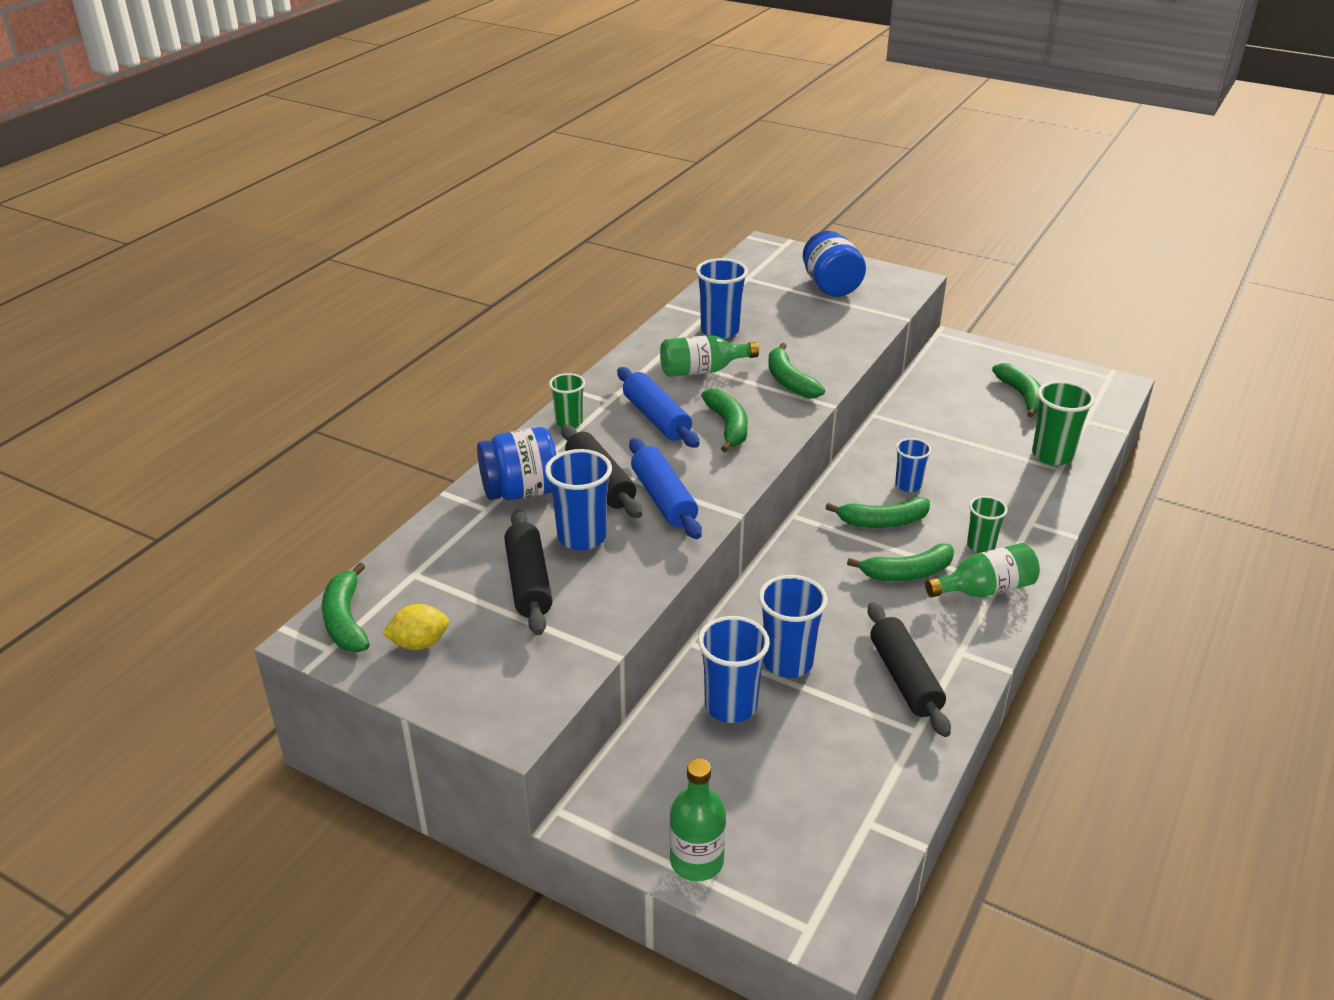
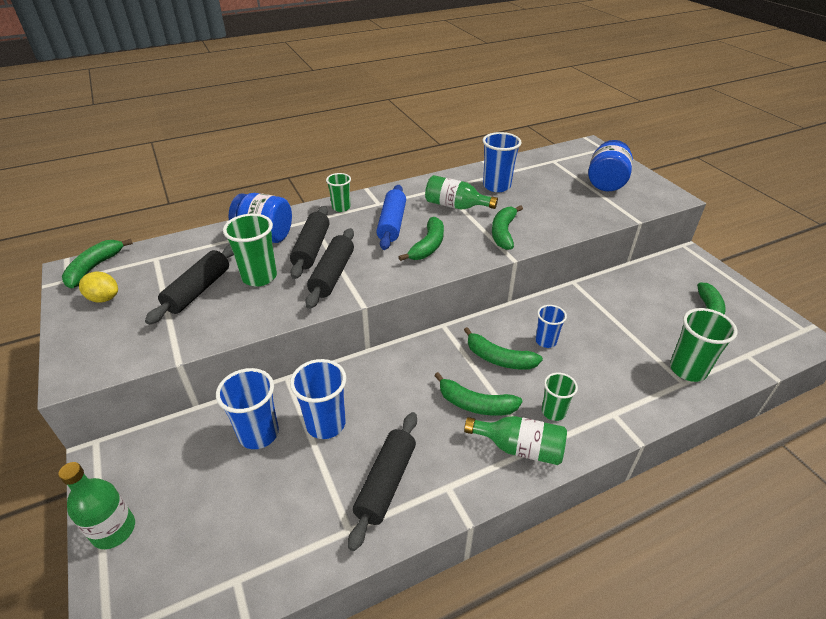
camera: 35 degrees right, 5 degrees up
(582, 537) = (259, 277): blue cup -> green cup
(664, 499) = (332, 275): blue rolling pin -> black rolling pin

